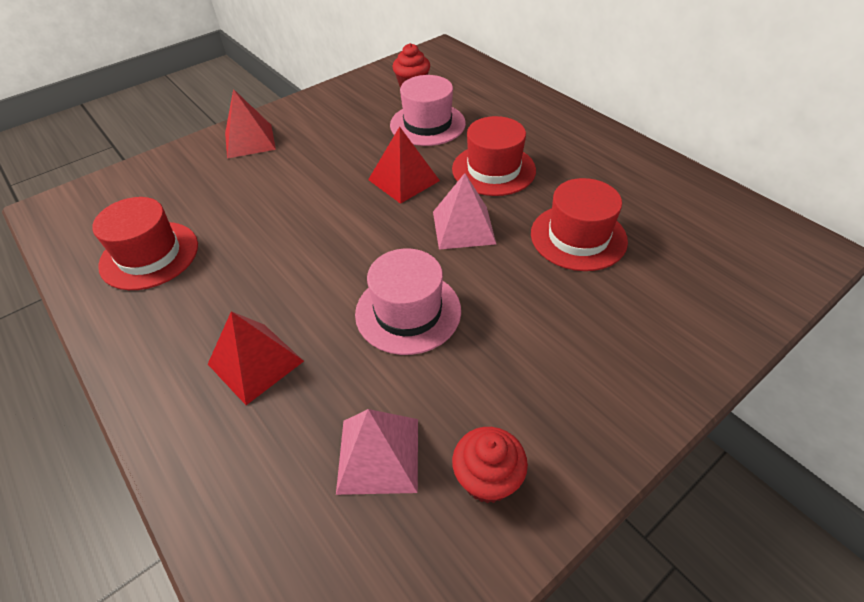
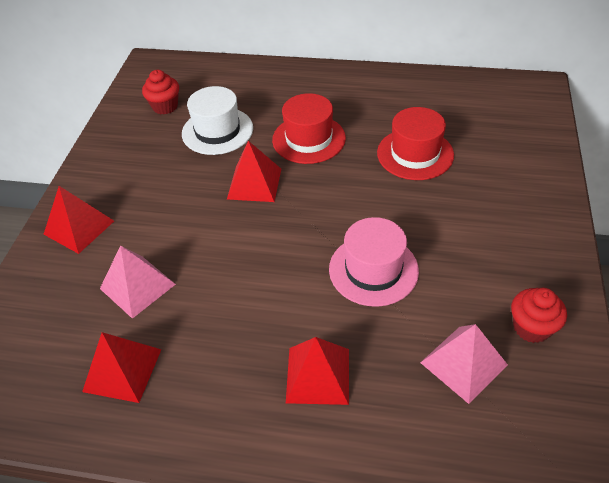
camera: 40 degrees left, 0 degrees up
(149, 255) = (122, 370): red hat -> red pyramid
(427, 124) = (217, 131): pink hat -> white hat
(463, 227) = (338, 191): pink pyramid -> pink pyramid (137, 286)

